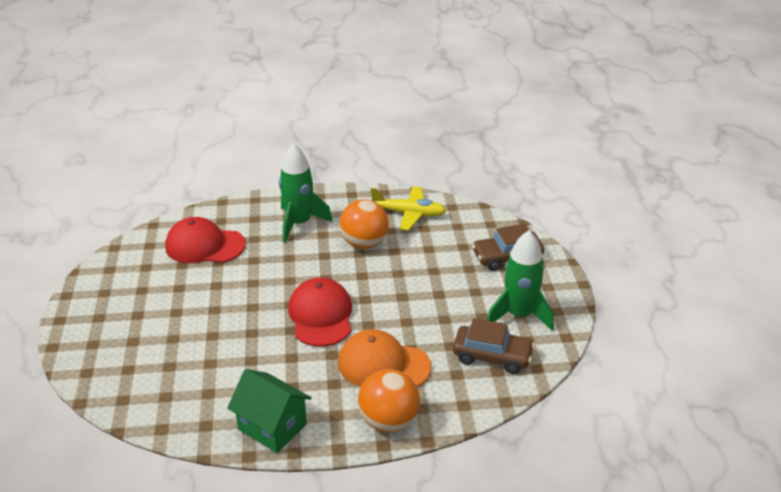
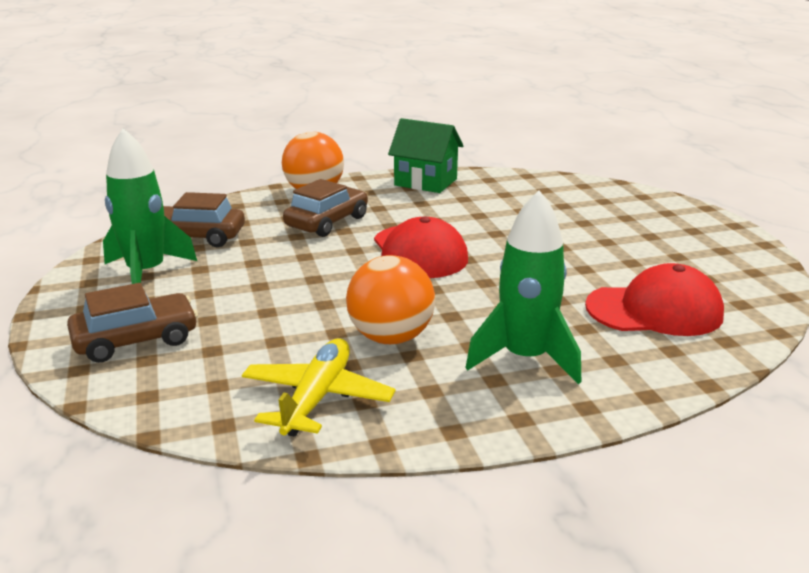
camera: 170 degrees right, 10 degrees down
(383, 365) = (327, 222): orange cap -> brown car
(409, 214) = (317, 398): yellow plane -> yellow plane turned 105 degrees clockwise

